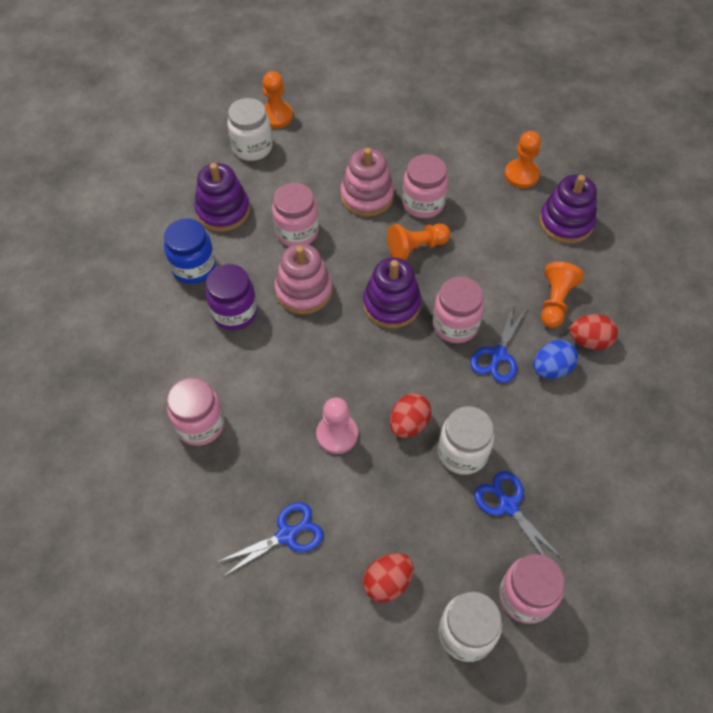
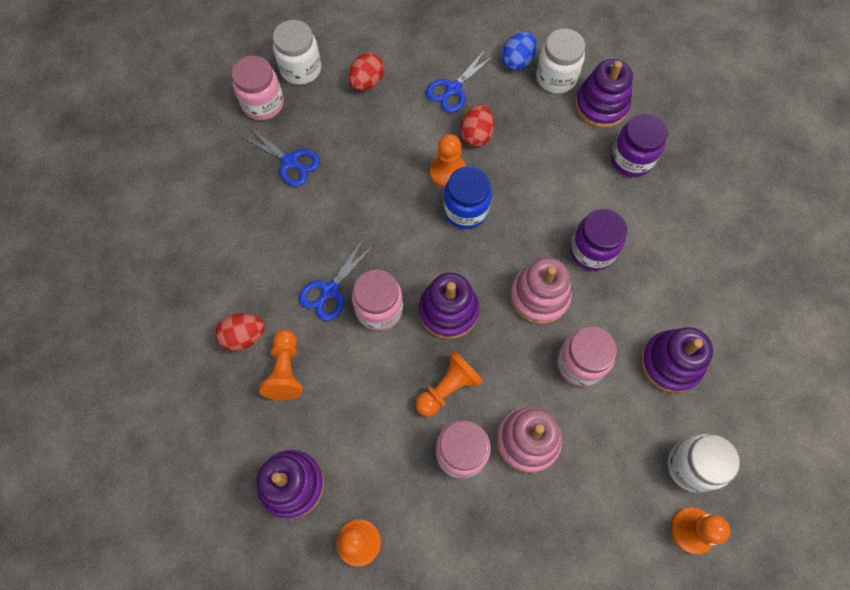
camera: 160 degrees right, 10 degrees up
(133, 454) = (601, 106): none -> purple stacking toy
(141, 384) = (631, 159): none -> purple jar
(194, 267) = (658, 285): blue jar -> blue jar (465, 210)
(200, 424) = (563, 144): pink jar -> none
(337, 434) = (447, 172): pink pawn -> orange pawn
(409, 424) = (391, 200): red egg -> red egg (476, 135)
(462, 452) = (338, 191): white jar -> white jar (556, 78)
(498, 355) = (330, 291): blue scissors -> blue scissors turned 150 degrees counterclockwise
(551, 368) = (276, 294): blue egg -> blue egg (517, 61)

